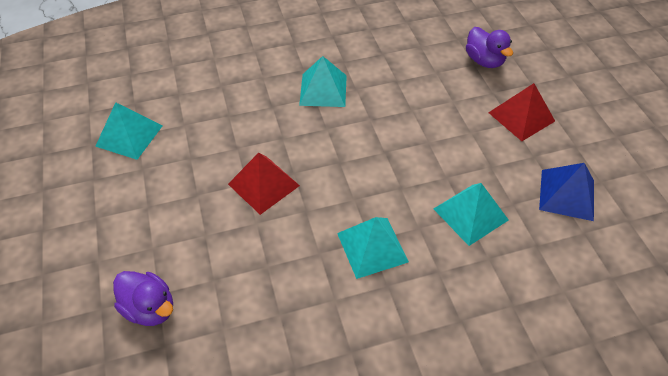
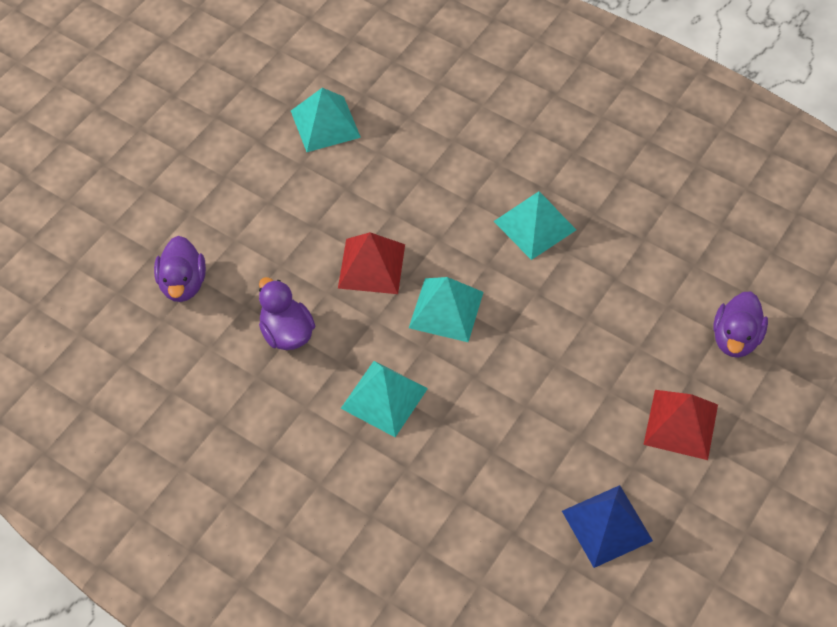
camera: 50 degrees right, 5 degrees up
(263, 269) = (286, 333): none -> purple duck
(470, 214) = (498, 454): turquoise pyramid -> turquoise pyramid (446, 309)

